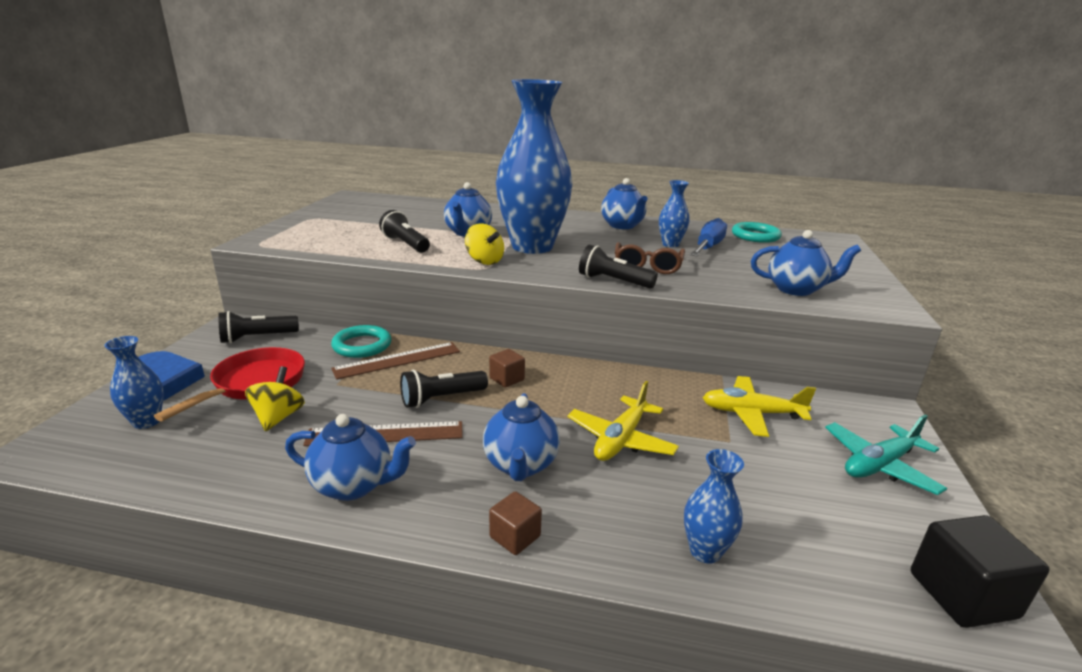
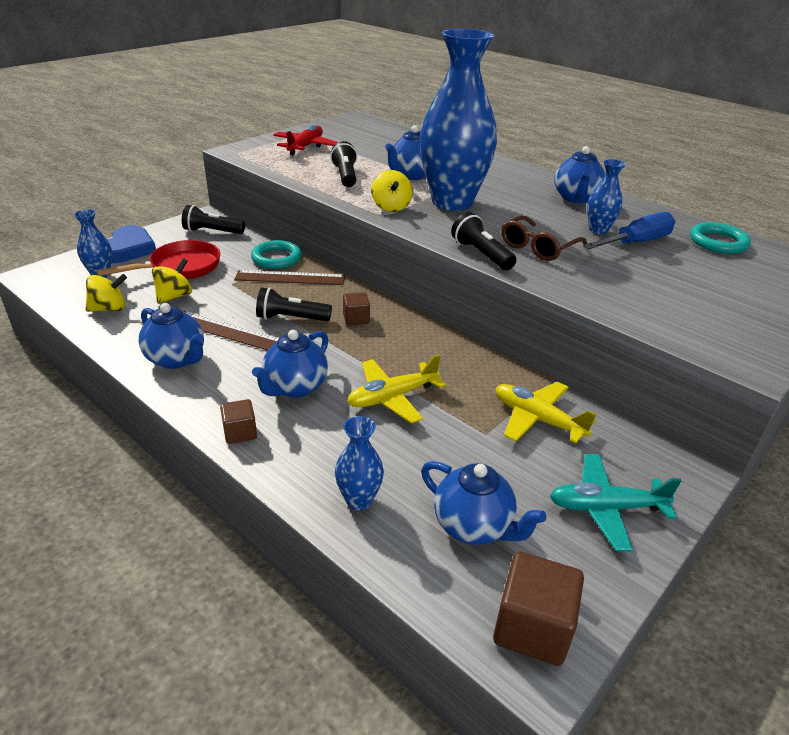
camera: 30 degrees right, 10 degrees up
(200, 458) = (109, 309): none -> yellow spinning top
(330, 227) = (305, 147): none -> red plane
(796, 289) = (666, 312): blue teapot -> blue teapot (473, 526)
(962, 595) = (532, 627): black cube -> brown cube

